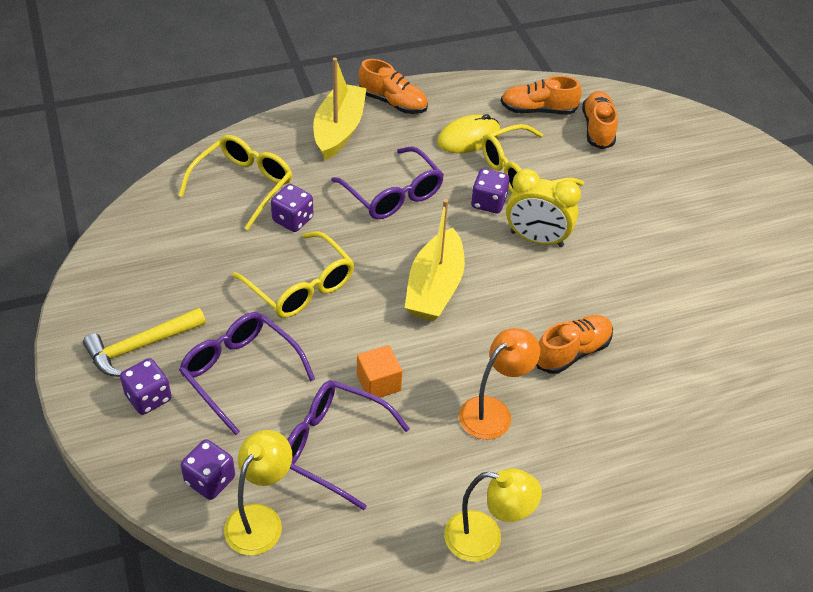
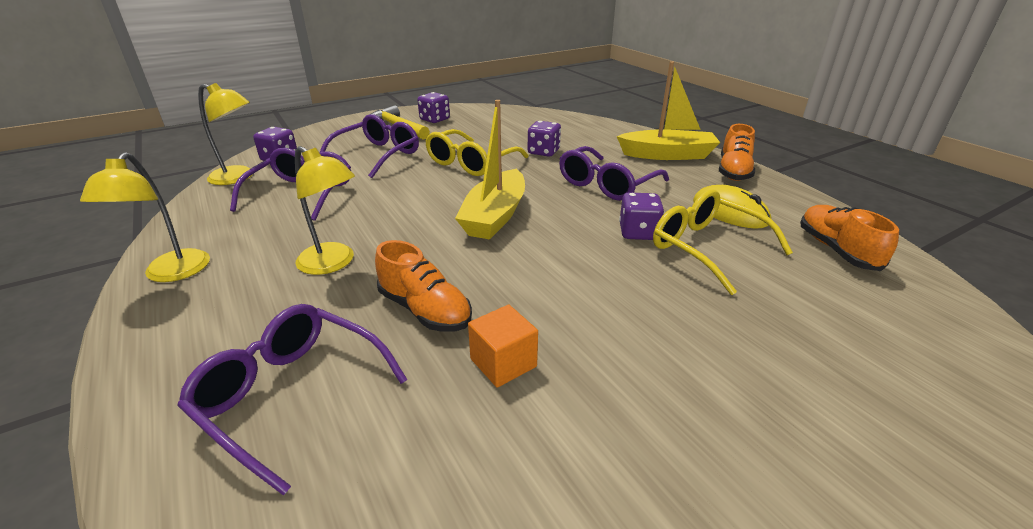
camera: 80 degrees right, 15 degrees down
(148, 397) = (354, 134): purple dice -> purple dice (434, 119)
(242, 186) = (567, 133): yellow glasses -> none
(378, 383) = (370, 203): orange cube -> orange cube (503, 363)
(435, 287) = (495, 216): yellow boat -> yellow boat turned 75 degrees counterclockwise
(493, 411) = (333, 263): orange lamp -> yellow lamp
(536, 239) = (602, 268): yellow clock -> none
(597, 129) = (866, 301): orange shoe -> none
(653, 428) = (293, 396): none -> purple glasses

